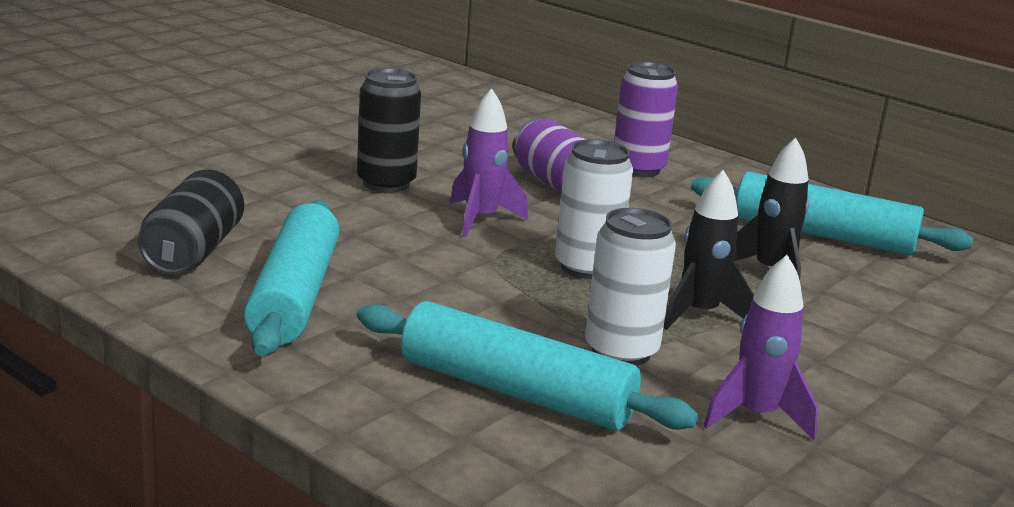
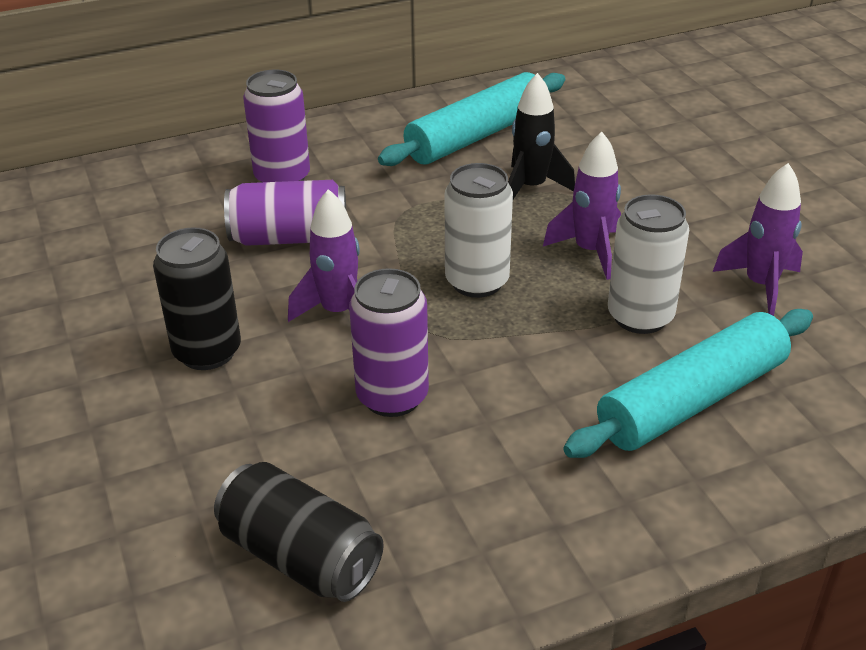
camera: 60 degrees left, 15 degrees up
(294, 295) = (450, 497): turquoise rolling pin -> none
(395, 256) = (392, 397): none -> purple can
(699, 314) = (590, 251): black rocket -> purple rocket

